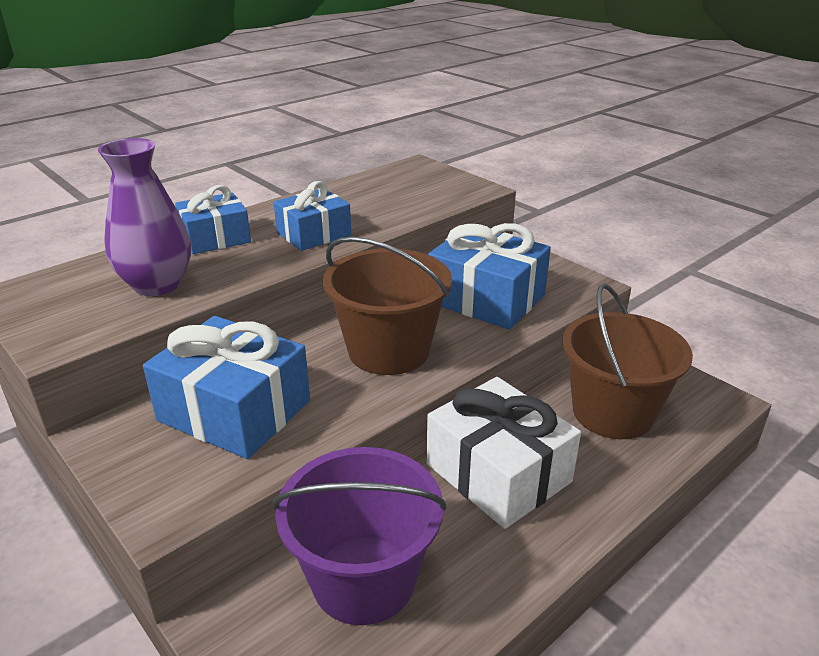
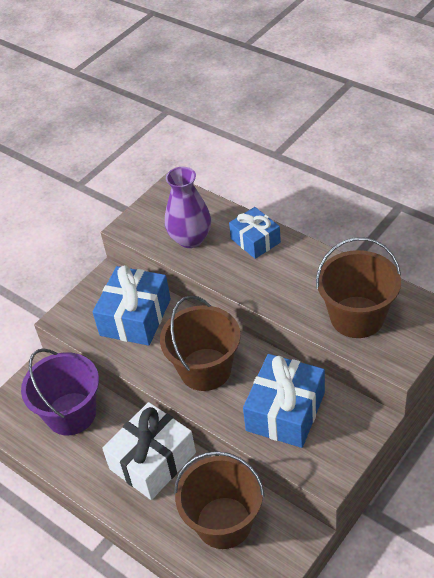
camera: 85 degrees right, 15 degrees up
(314, 234) = (276, 286): blue gift -> none
(400, 198) = (357, 317): none -> brown bucket

